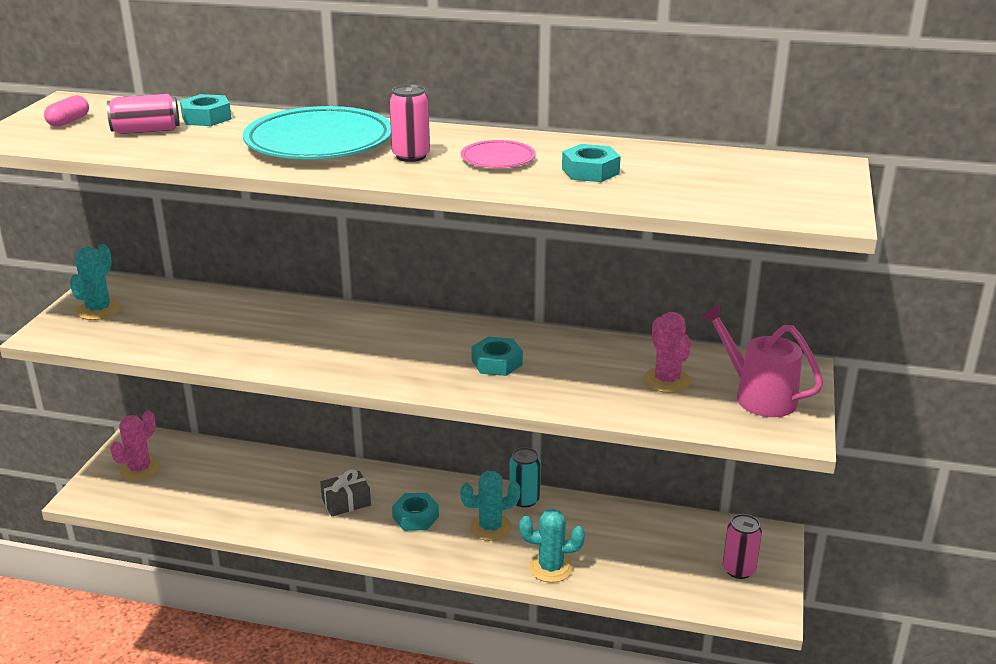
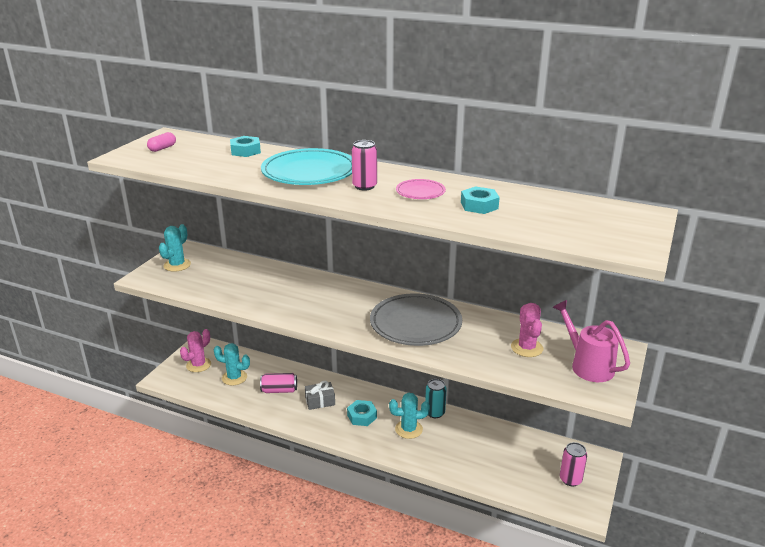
camera: 10 degrees right, 0 degrees up
(146, 131) = (206, 157): pink can -> pink can (279, 390)
(497, 363) = (415, 324): turquoise nut -> grey plate
(551, 568) = (443, 462): turquoise cactus -> turquoise cactus (234, 378)

